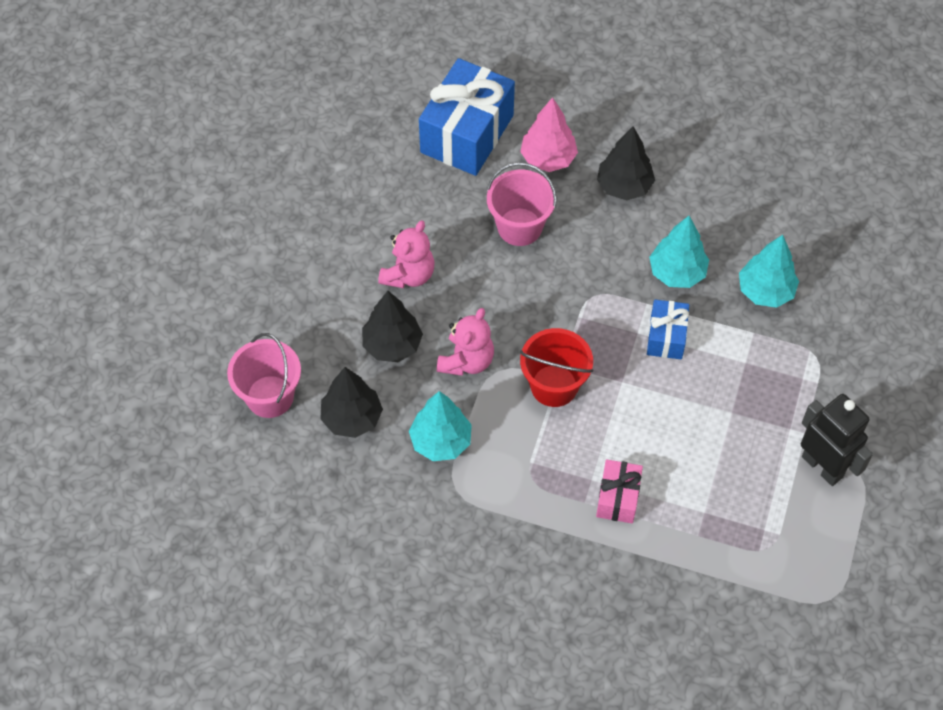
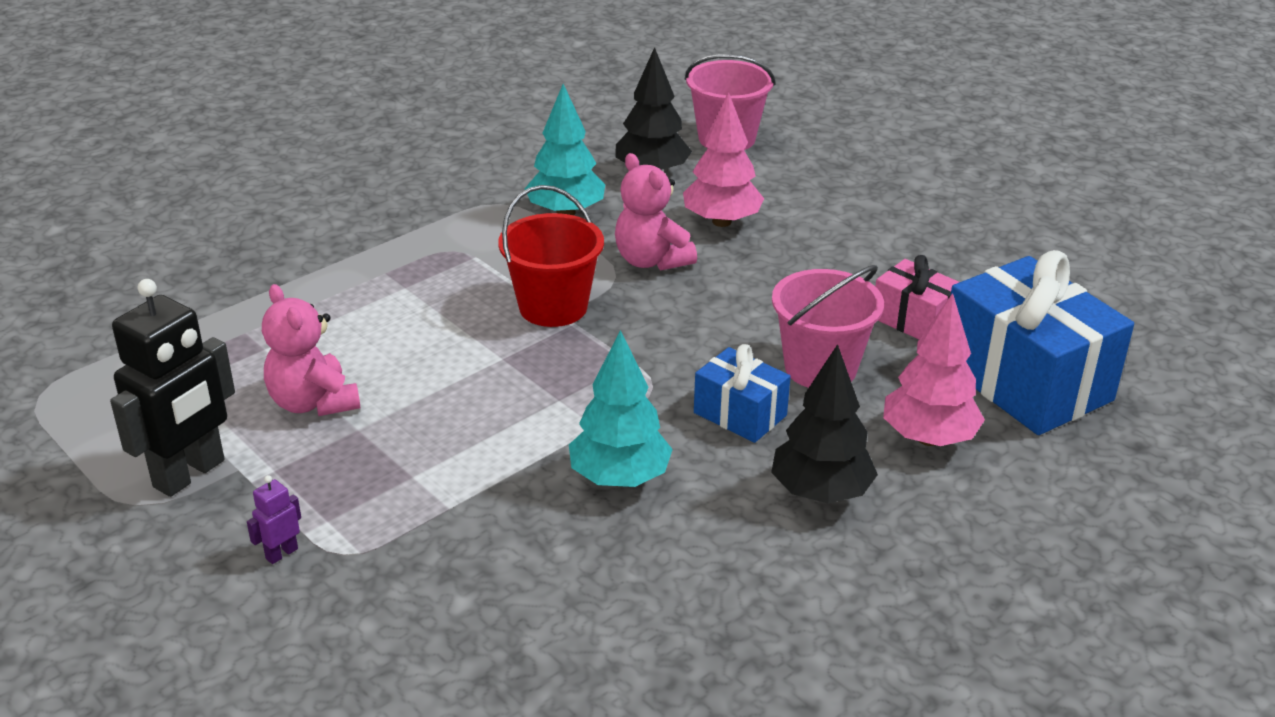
camera: 120 degrees right, 25 degrees down
(392, 345) = (721, 221): black tree -> pink tree
(408, 274) = (813, 261): pink teddy bear -> pink teddy bear (313, 402)
(618, 498) = (361, 296): pink gift -> pink gift (914, 320)
(666, 337) = (527, 422): blue gift -> blue gift (740, 414)
(765, 291) = (502, 555): turquoise tree -> none
(822, 466) = (190, 474): black robot -> black robot turned 45 degrees counterclockwise
(836, 383) = (281, 553): none -> purple robot

